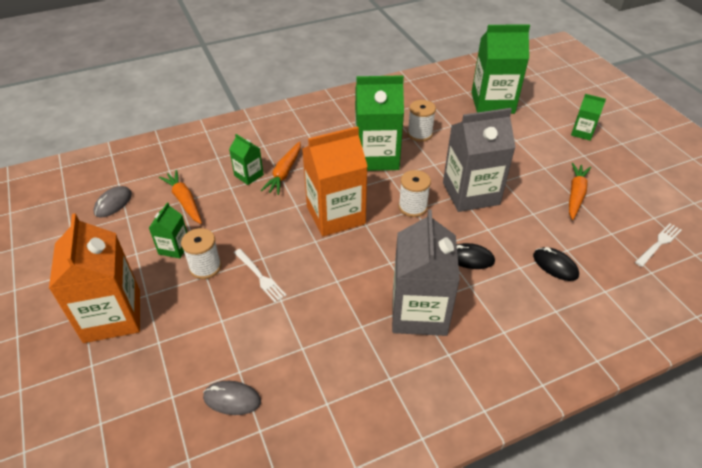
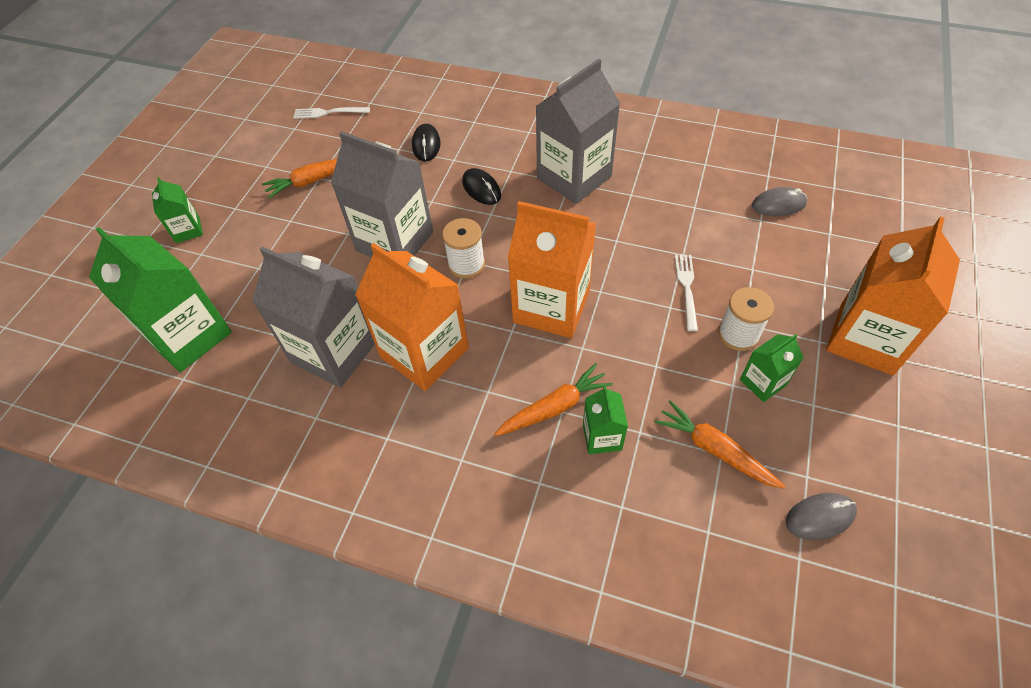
camera: 135 degrees left, 10 degrees up
(184, 201) = (715, 450): orange carrot -> orange carrot turned 120 degrees clockwise
(232, 399) = (778, 204): grey mouse -> grey mouse turned 60 degrees counterclockwise
(376, 157) = (424, 353): green carton -> orange carton
(419, 134) = (334, 351): white spool -> grey carton

